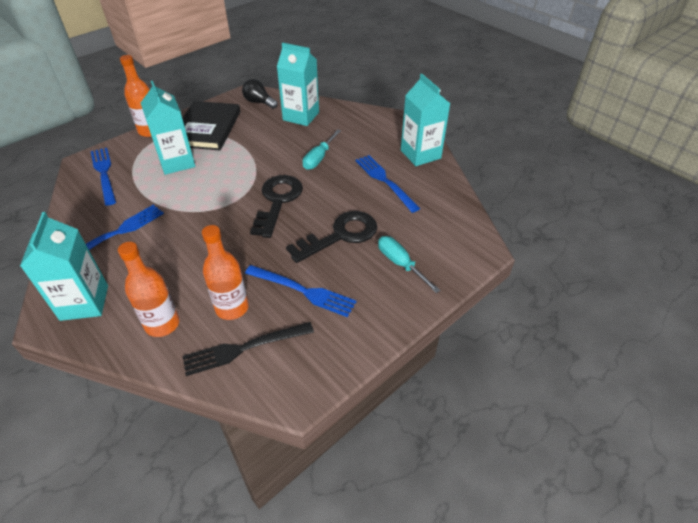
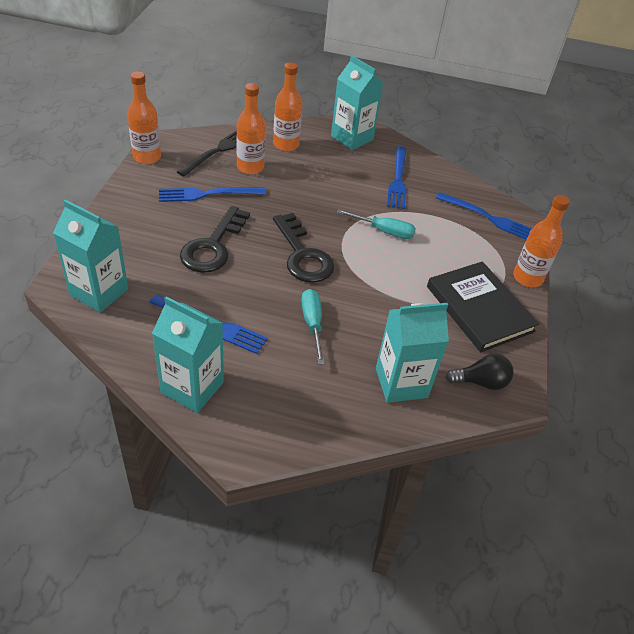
camera: 140 degrees right, 0 degrees up
(177, 162) = (447, 255): turquoise carton -> turquoise carton (99, 292)
(330, 375) = (147, 157): none -> orange bottle
(400, 264) = (139, 242): turquoise screwdriver -> turquoise screwdriver (384, 231)

